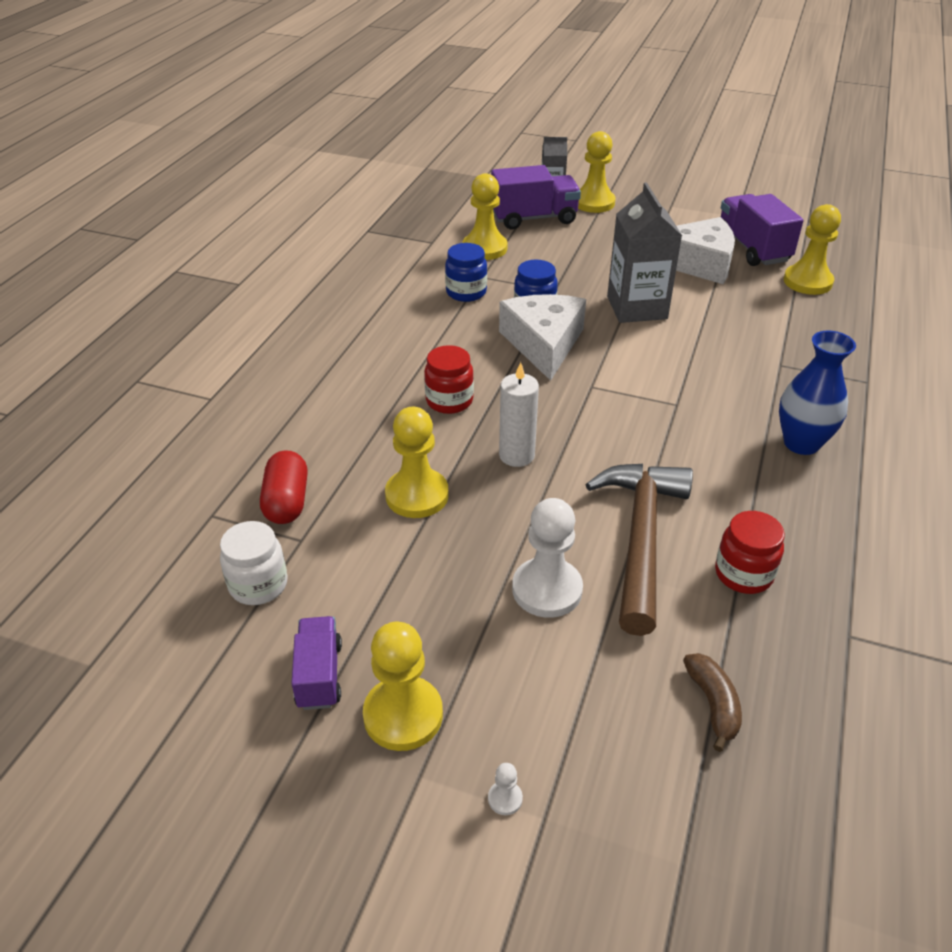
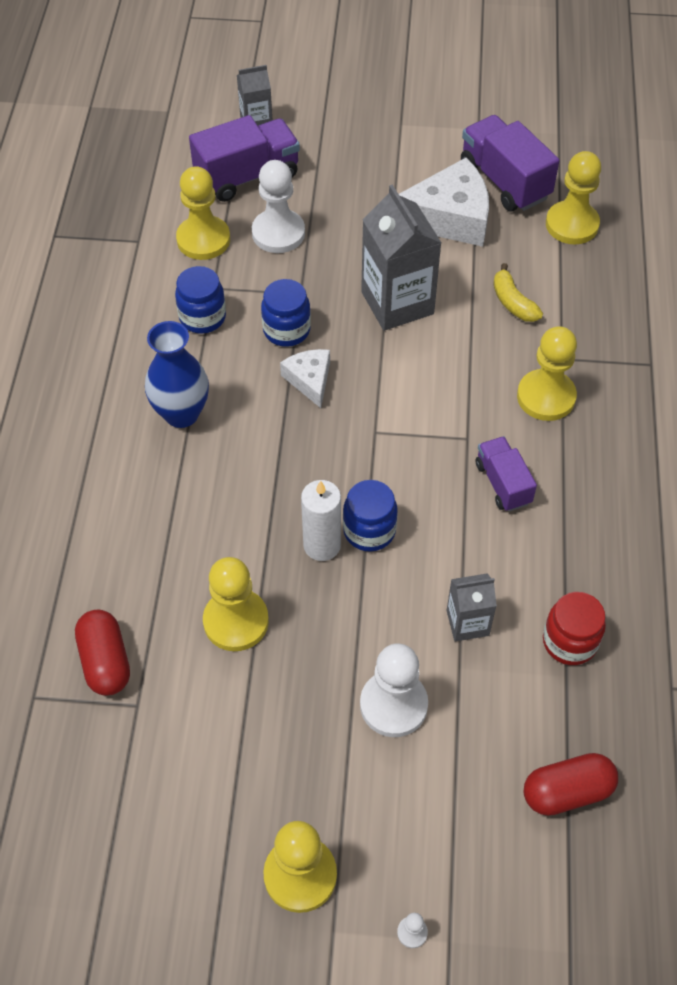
camera: 15 degrees left, 15 degrees up
(258, 585) = (114, 769): white jar -> none
(319, 675) = (210, 854): purple truck -> purple truck (503, 483)
(449, 401) = (231, 486): red jar -> none
(543, 344) = (309, 380): white cheese -> white cheese, size x0.54
(548, 253) = (278, 233): none -> white pawn
(564, 453) = (369, 530): none -> blue jar
(594, 203) = (310, 135): yellow pawn -> yellow pawn (546, 397)
(640, 539) = (467, 623): brown hammer -> grey carton
(713, 704) = (567, 791): brown banana -> red capsule
(742, 322) = (513, 302): none -> yellow banana
(801, 443) = (598, 464): blue vase -> blue vase (181, 414)

